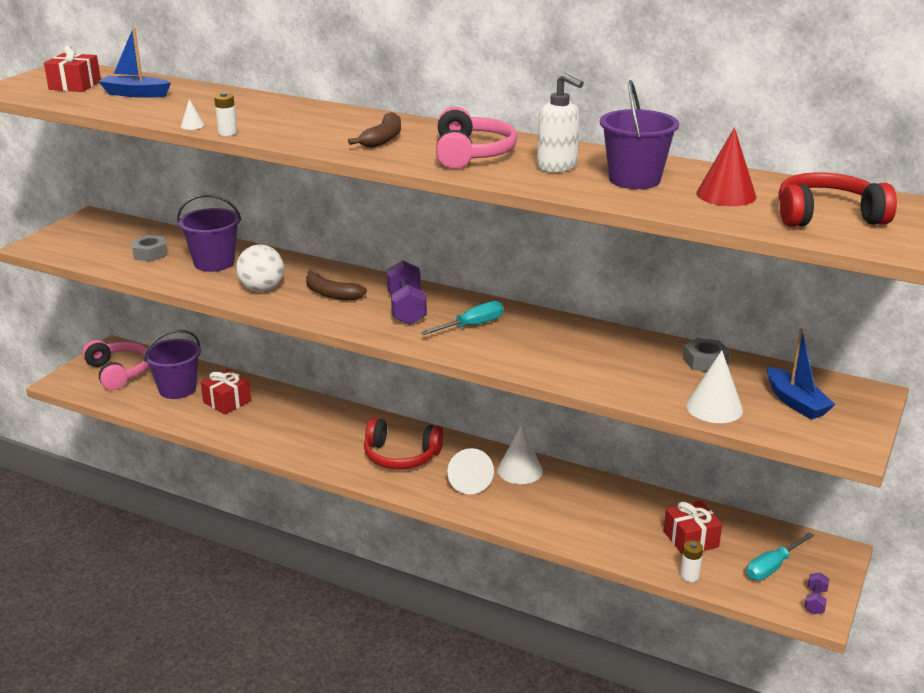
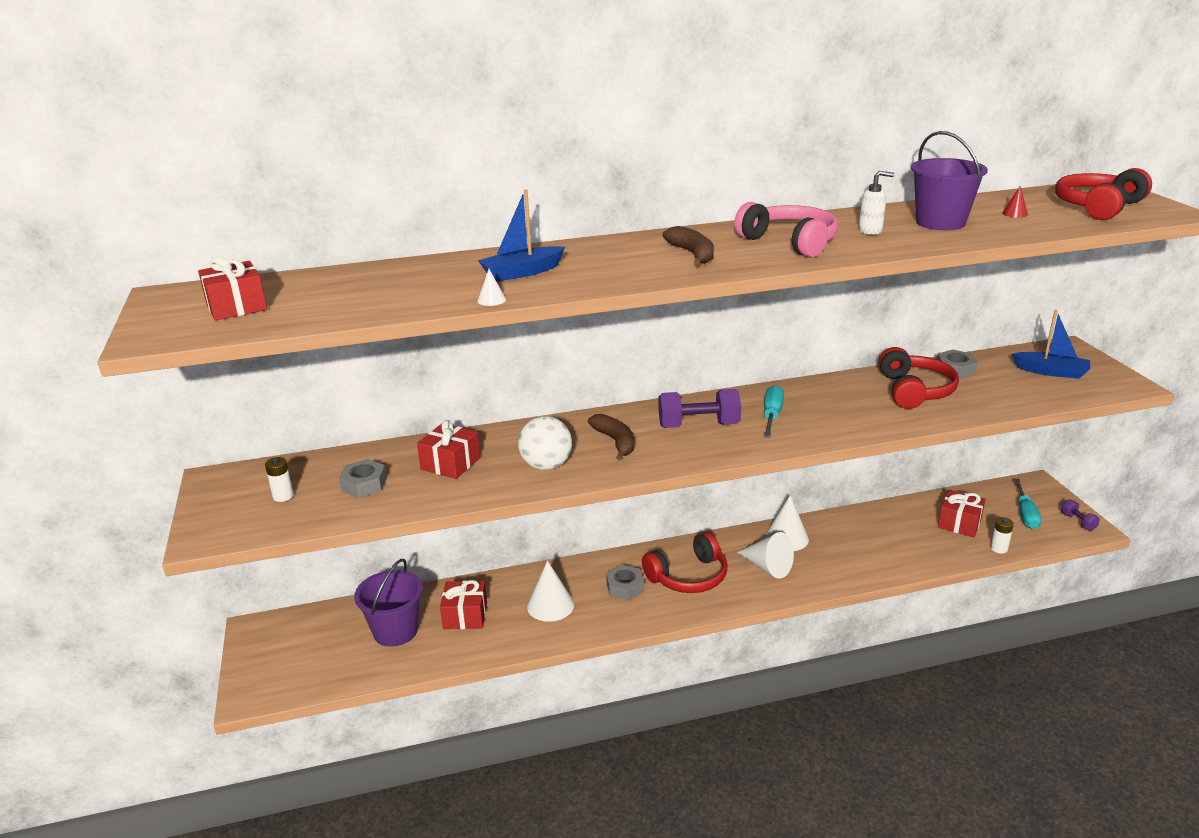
camera: 40 degrees left, 0 degrees up
(119, 372) = (303, 649): pink headphones -> none
(135, 94) = (338, 293): blue boat -> blue boat (522, 273)
(214, 263) = (450, 464): purple bucket -> red gift
(227, 133) = (546, 294): white battery -> white battery (283, 496)
(331, 294) = (615, 442): brown banana -> brown banana turned 105 degrees counterclockwise
(347, 439) = (625, 587): none -> grey nut
(406, 309) = (698, 426): purple dumbbell -> purple dumbbell turned 45 degrees counterclockwise
(557, 166) = (870, 231): white soap dispenser -> white soap dispenser, size x0.66
(628, 360) = (915, 391): none -> red headphones
(714, 407) = (1023, 397): white cone -> white cone (550, 605)
(726, 195) = (1015, 213): red cone -> red cone, size x0.46

